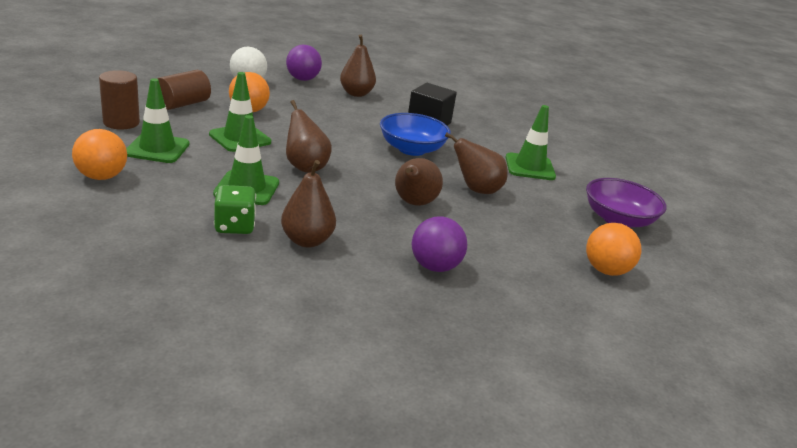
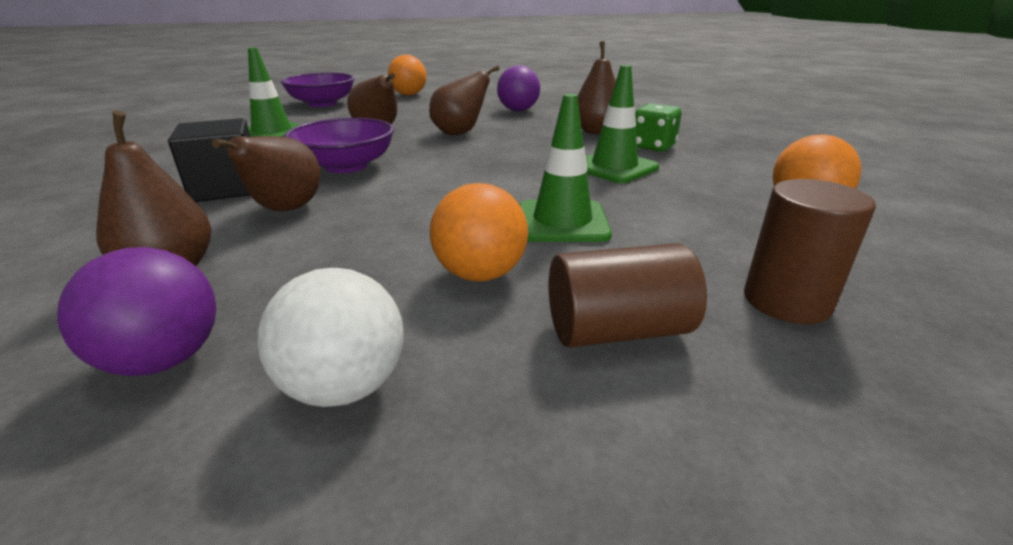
camera: 135 degrees left, 0 degrees up
(157, 149) = (714, 231): green traffic cone -> none
(305, 167) = (517, 173): brown pear -> brown pear (285, 210)
(411, 149) = (346, 166): blue bowl -> purple bowl

